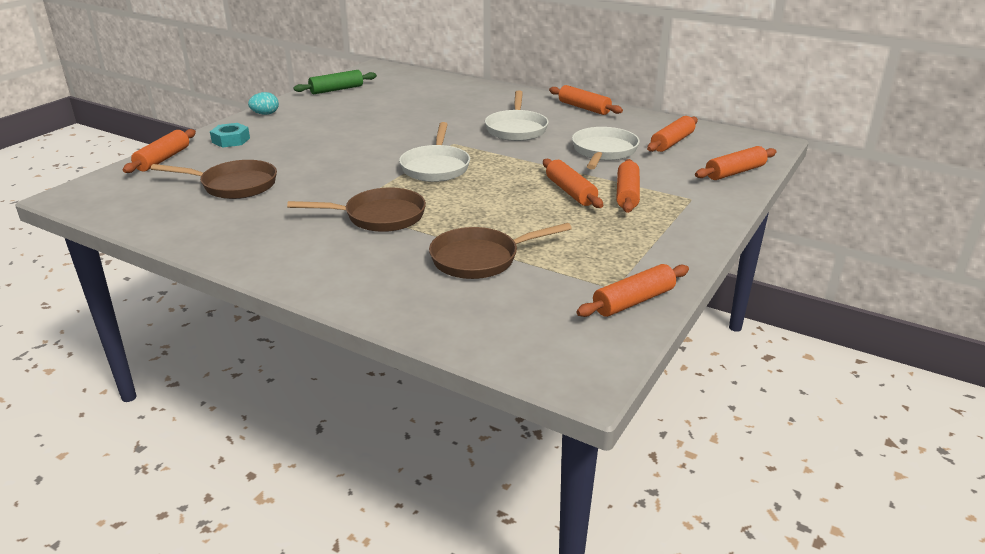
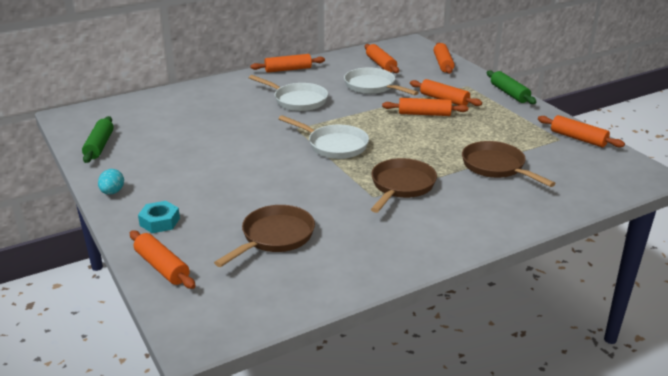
camera: 60 degrees left, 0 degrees up
(480, 259) = (496, 167): brown pan -> brown pan turned 135 degrees clockwise
(633, 301) = (578, 138): orange rolling pin -> orange rolling pin turned 45 degrees counterclockwise
(710, 228) = (509, 93): none -> green rolling pin

